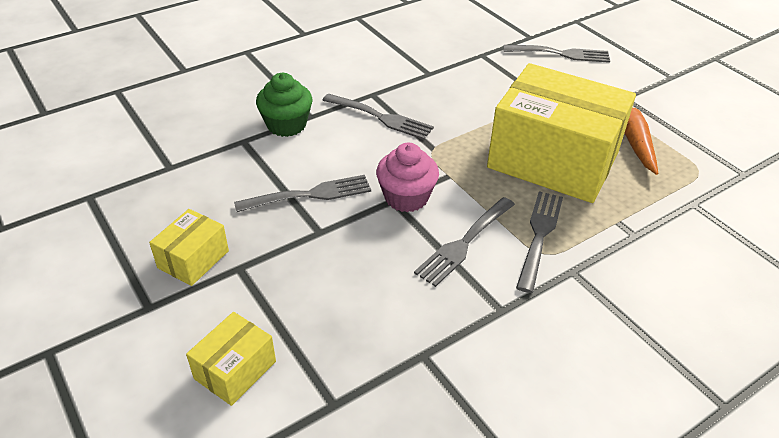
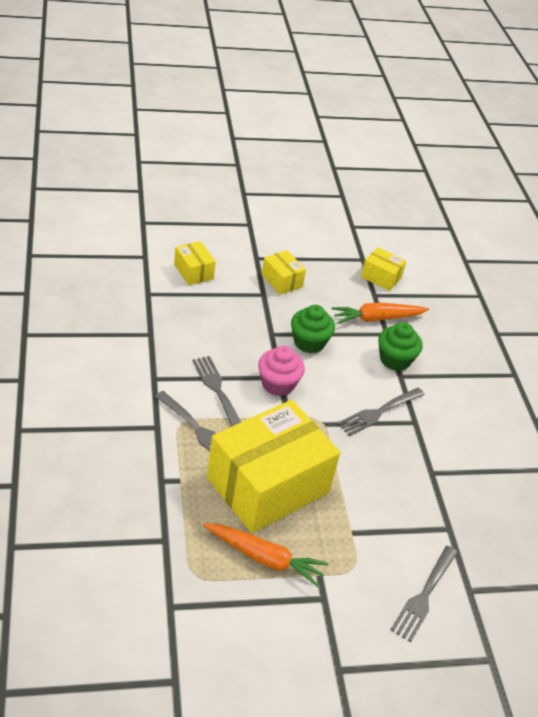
camera: 110 degrees right, 0 degrees up
(125, 170) = (381, 277): none -> yellow box
(219, 154) = (377, 318): none -> orange carrot
(309, 195) = (309, 342): grey fork -> green cupcake

